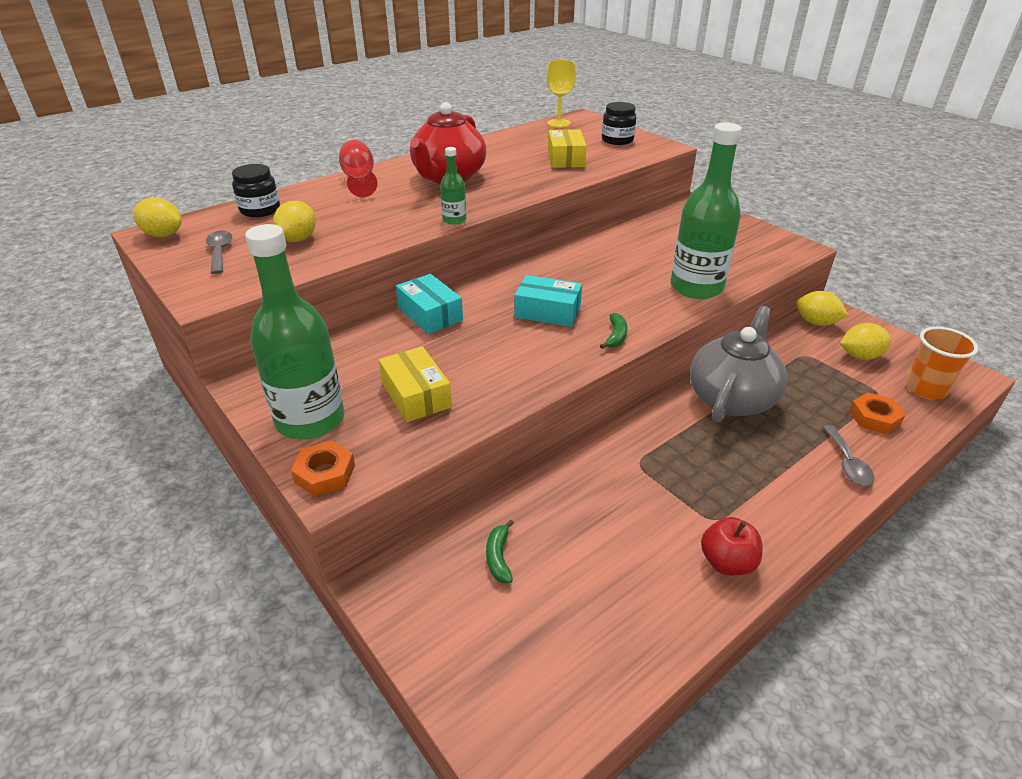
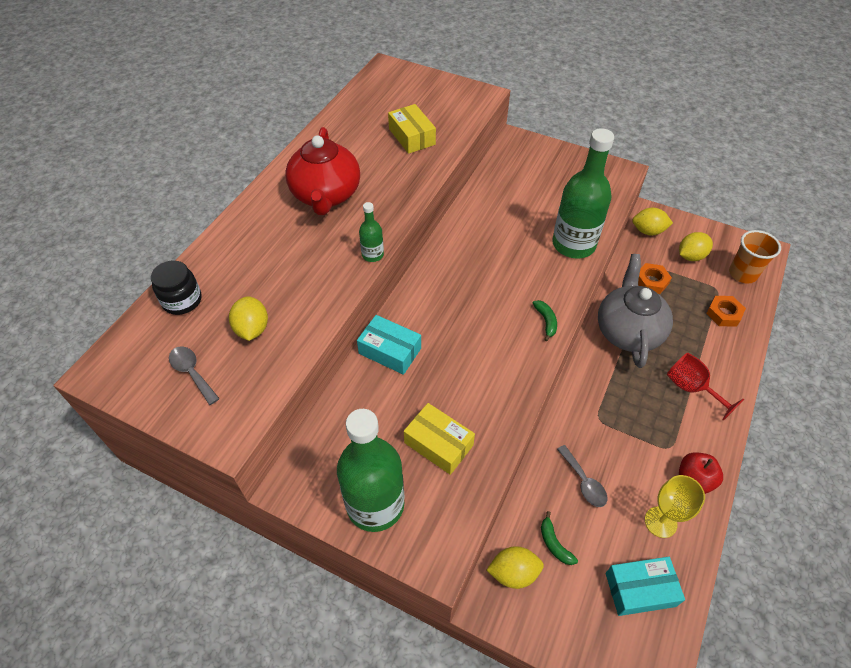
camera: 25 degrees left, 15 degrees up
(163, 235) = (114, 369): yellow lemon -> yellow lemon (513, 573)
(325, 473) = (425, 551): orange nut -> orange nut (651, 281)
(359, 180) = (246, 225): red goblet -> red goblet (691, 388)
(547, 312) = (480, 313): turquoise box -> turquoise box (640, 589)
(559, 123) = (372, 83): yellow goblet -> yellow goblet (660, 522)
(617, 140) = (439, 96): black jar -> none
(847, 463) = (725, 363): grey spoon -> grey spoon (583, 482)

